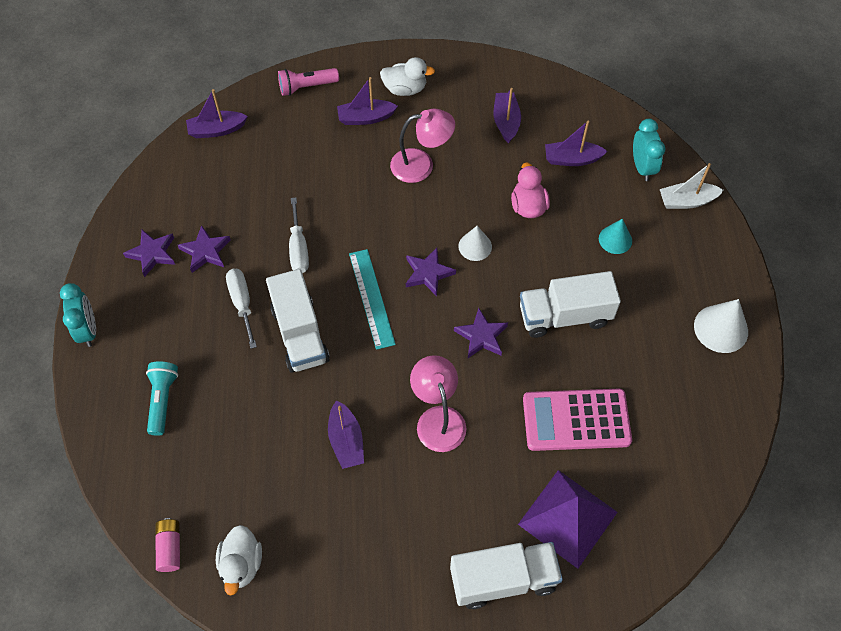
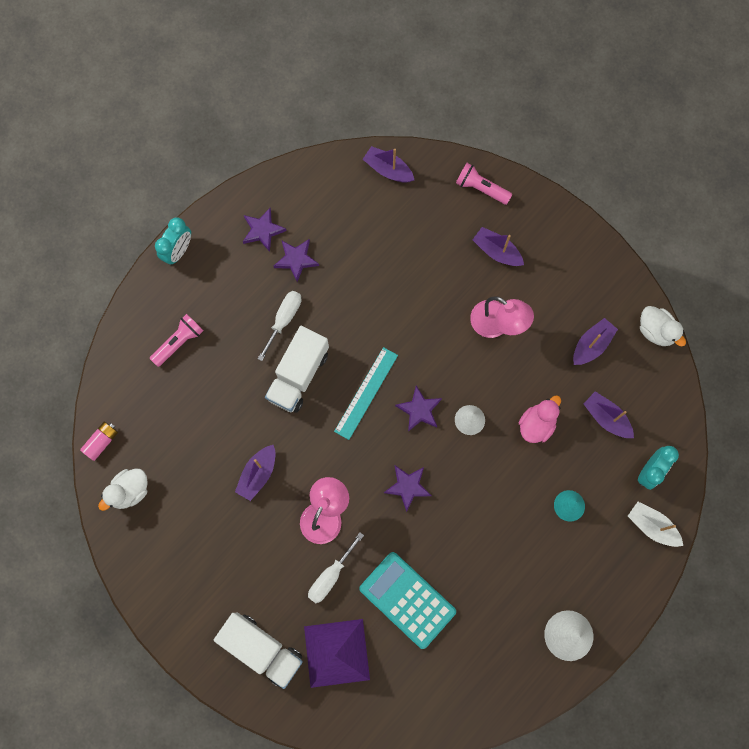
camera: 45 degrees right, 15 degrees up
(163, 400) = (179, 342): turquoise flashlight -> pink flashlight
(298, 248) = (355, 313): white screwdriver -> white screwdriver (330, 576)
(405, 89) = (548, 252): white duck -> white duck (656, 331)
(564, 316) = (475, 525): white truck -> none
(576, 420) = (407, 600): pink calculator -> turquoise calculator

